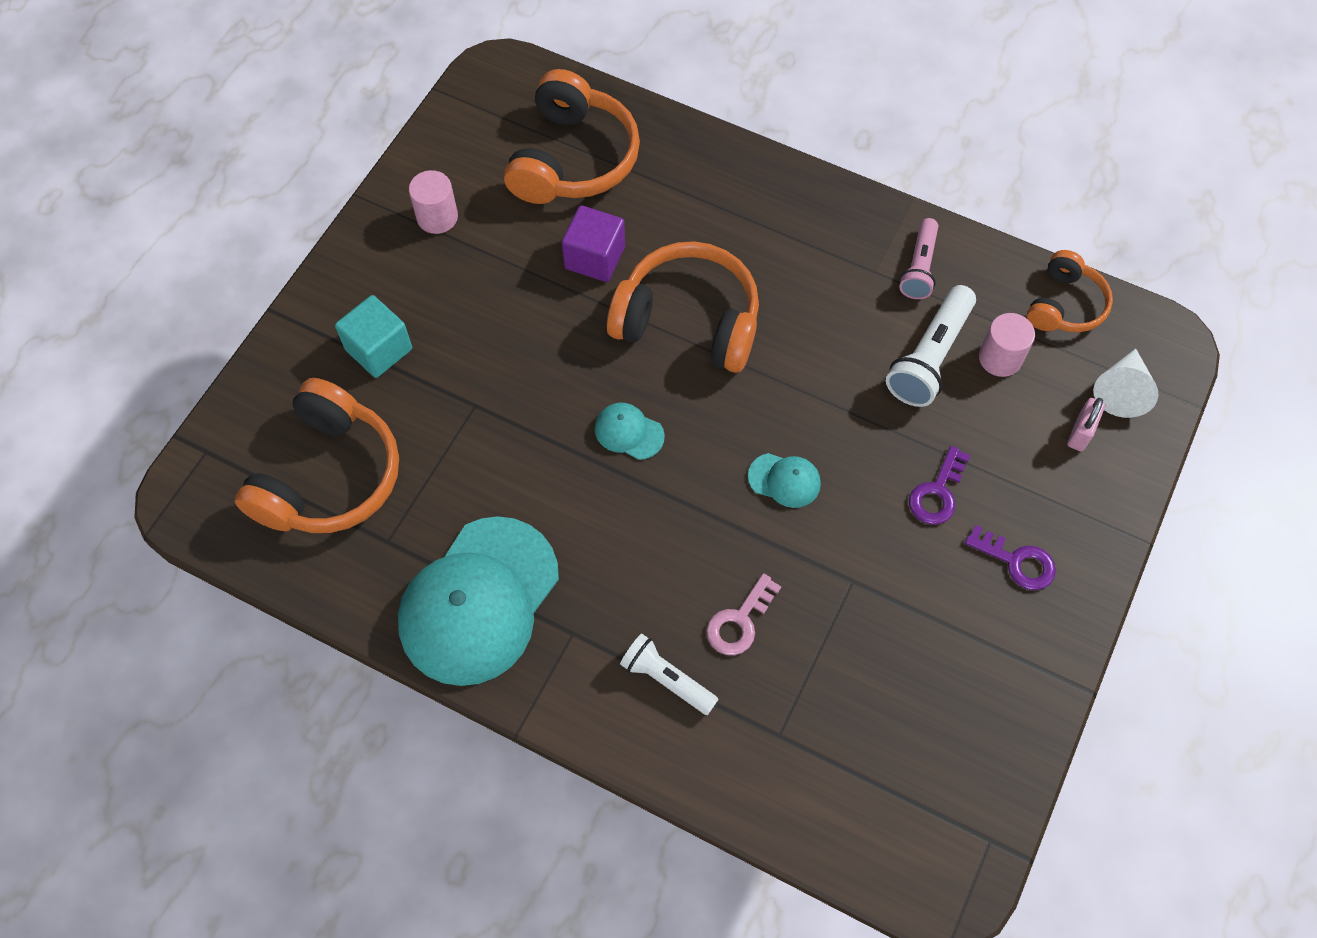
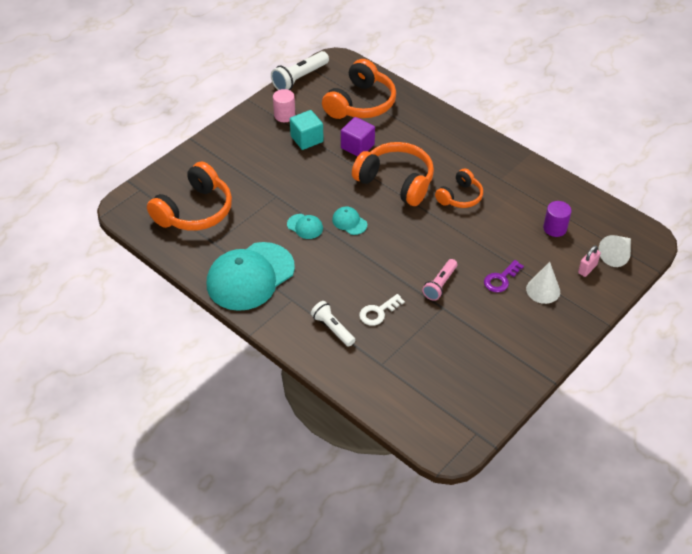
camera: 15 degrees right, 15 degrees down
(379, 349) = (237, 164): turquoise cube -> turquoise cube (307, 139)
(739, 621) = (378, 312): pink key -> white key
(784, 480) = (422, 258): turquoise cap -> turquoise cap (305, 226)
(919, 267) = (525, 181): pink flashlight -> pink flashlight (440, 285)
(929, 357) = (517, 221): white flashlight -> white flashlight (299, 78)
(1000, 358) = (555, 228): pink cylinder -> purple cylinder
(1017, 498) = (543, 290): none -> white cone
(1017, 561) = (533, 317): purple key -> none
(1065, 305) = (598, 212): orange headphones -> orange headphones (460, 197)

